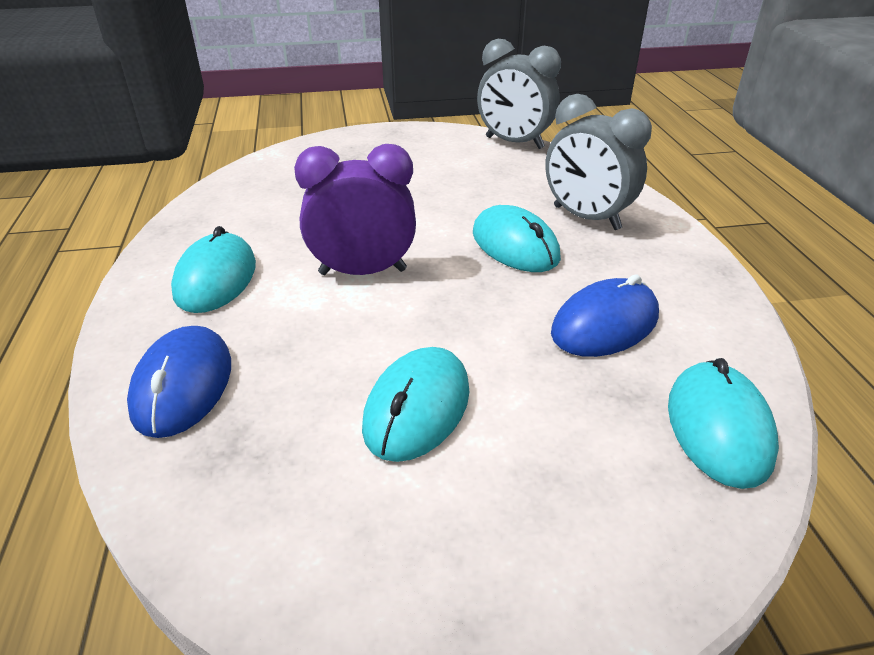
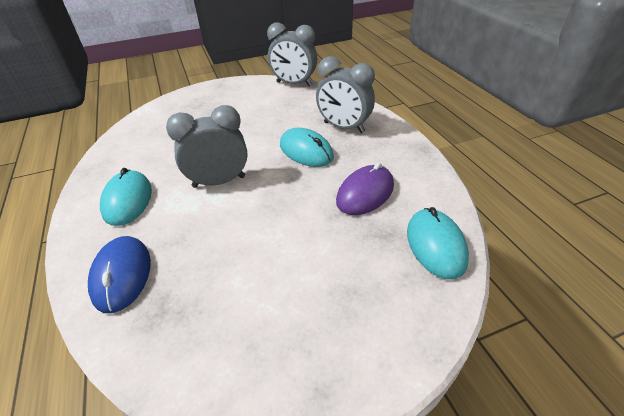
camera: 10 degrees left, 5 degrees up
(363, 272) = (219, 182): purple clock -> grey clock
(417, 407) = (268, 264): turquoise mouse -> none
(605, 324) = (365, 193): blue mouse -> purple mouse

